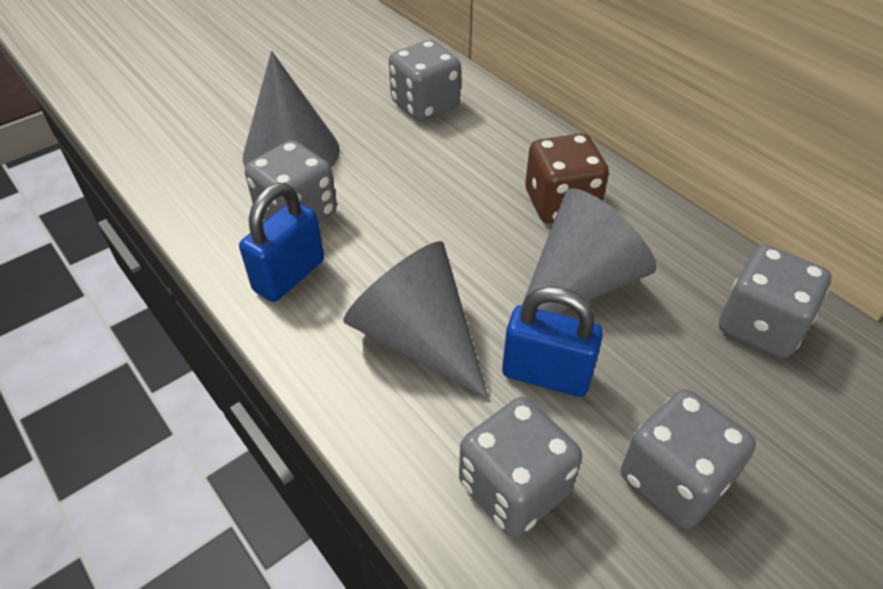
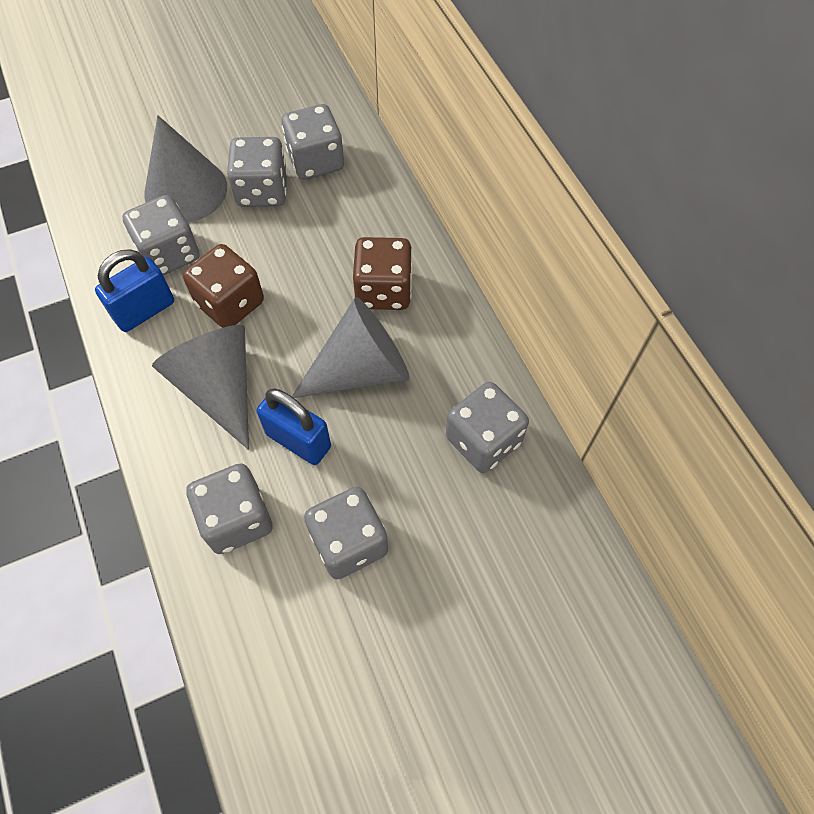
camera: 15 degrees right, 15 degrees up
(379, 139) = (262, 191): none -> grey dice
(391, 248) = (230, 303): none -> brown dice

